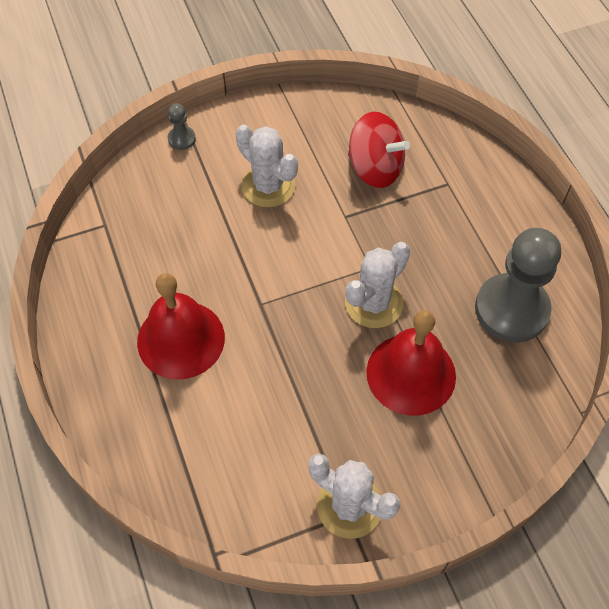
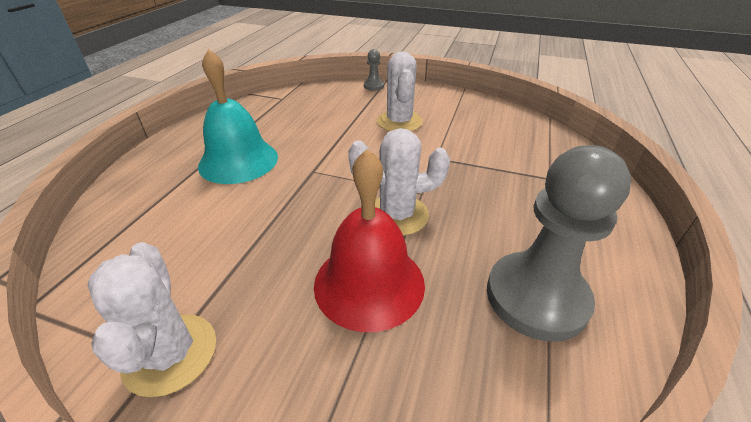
camera: 40 degrees right, 20 degrees down
(181, 339) = (238, 161): red bell -> turquoise bell
(375, 168) = (491, 145): red spinning top -> none

